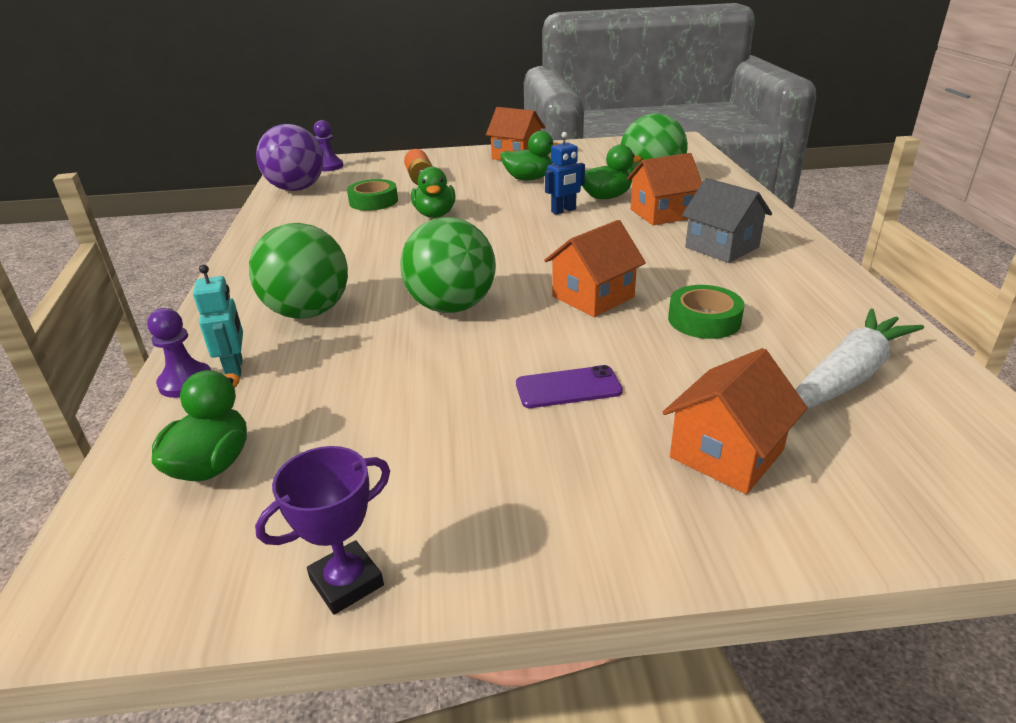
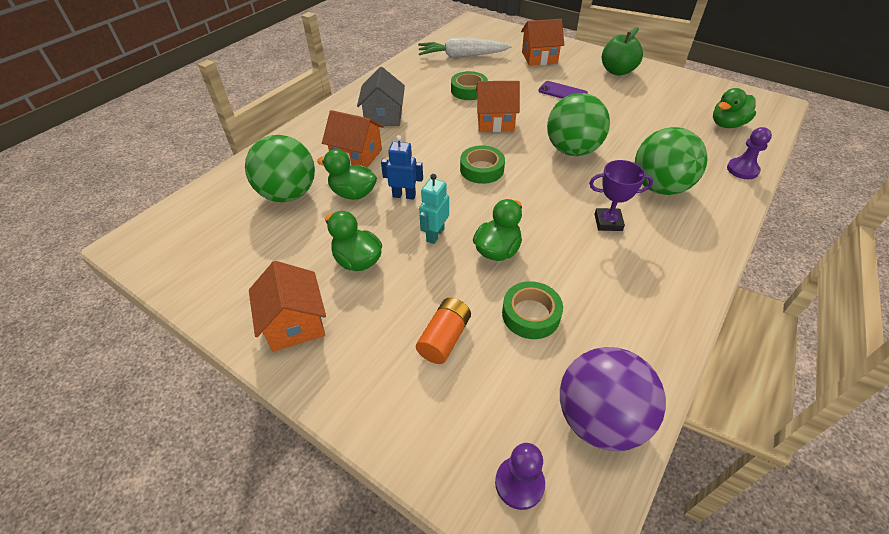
camera: 140 degrees left, 15 degrees up
(235, 369) = (713, 166): turquoise robot -> turquoise robot (435, 235)
(346, 582) = (683, 77): purple trophy -> purple trophy (608, 222)
(523, 507) = (617, 71): none -> green apple
(528, 250) = (482, 169): none -> green tape

